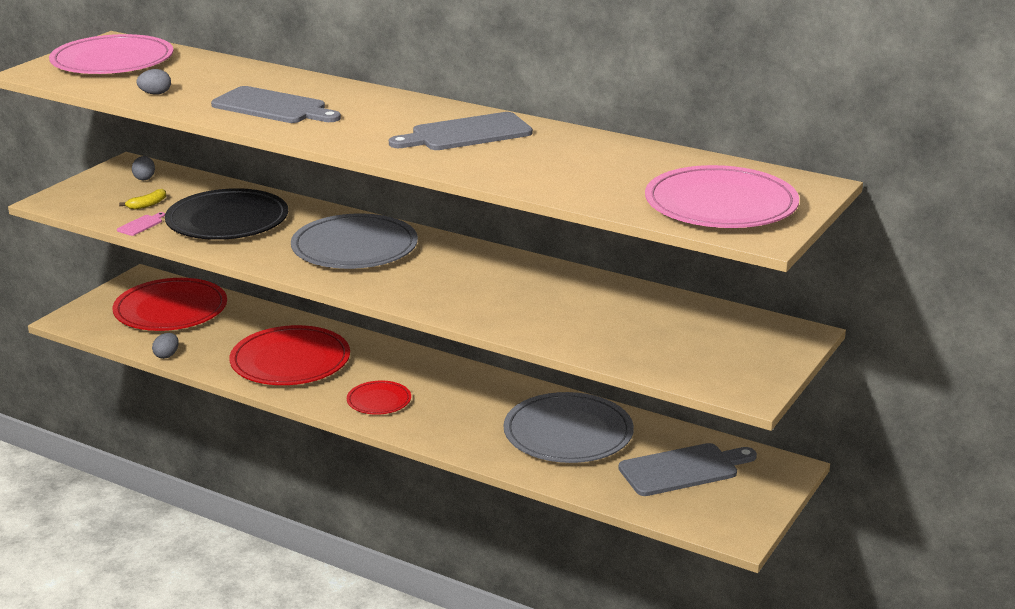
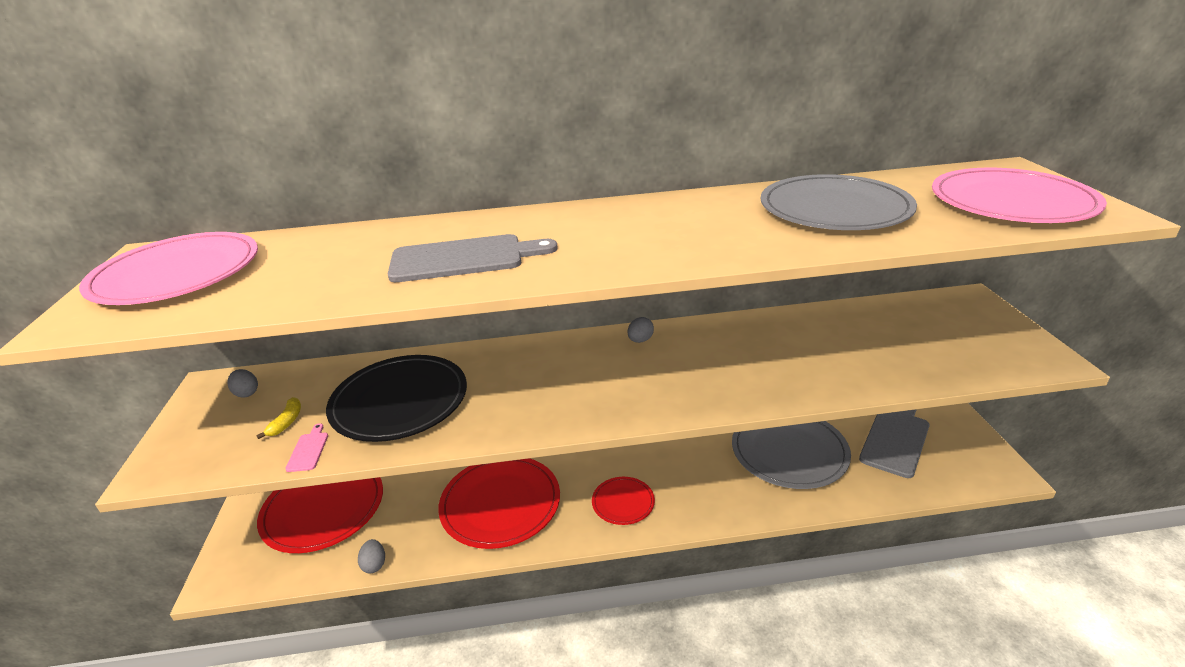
camera: 35 degrees left, 5 degrees up
(155, 94) = (295, 292): grey egg -> grey egg (640, 340)
(354, 247) = (562, 374): grey plate -> grey plate (834, 209)
(466, 134) = (696, 218): grey cutting board -> none

